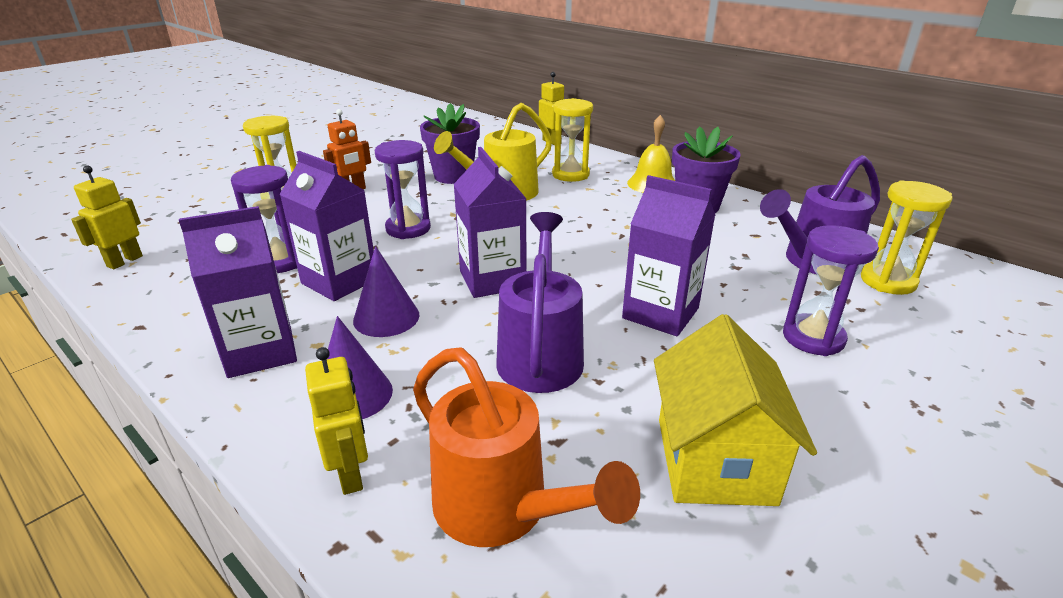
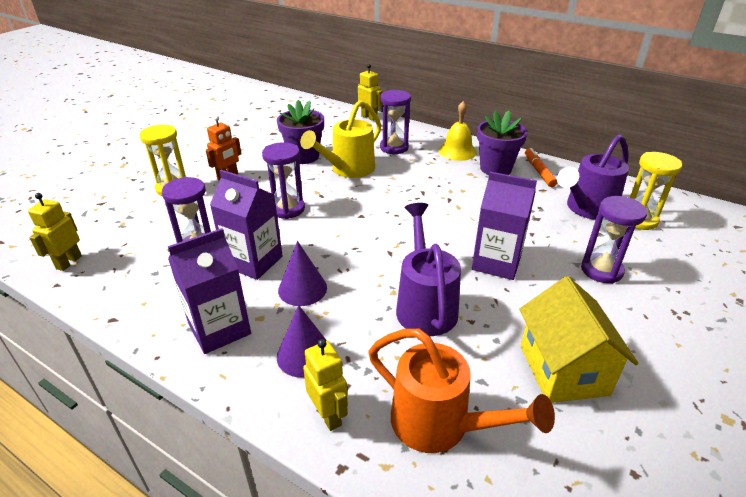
camera: 10 degrees left, 5 degrees up
(492, 280) = (369, 248): purple carton -> none
(570, 175) = (394, 147): yellow hourglass -> purple hourglass
(756, 214) = (539, 171): none -> orange marker

